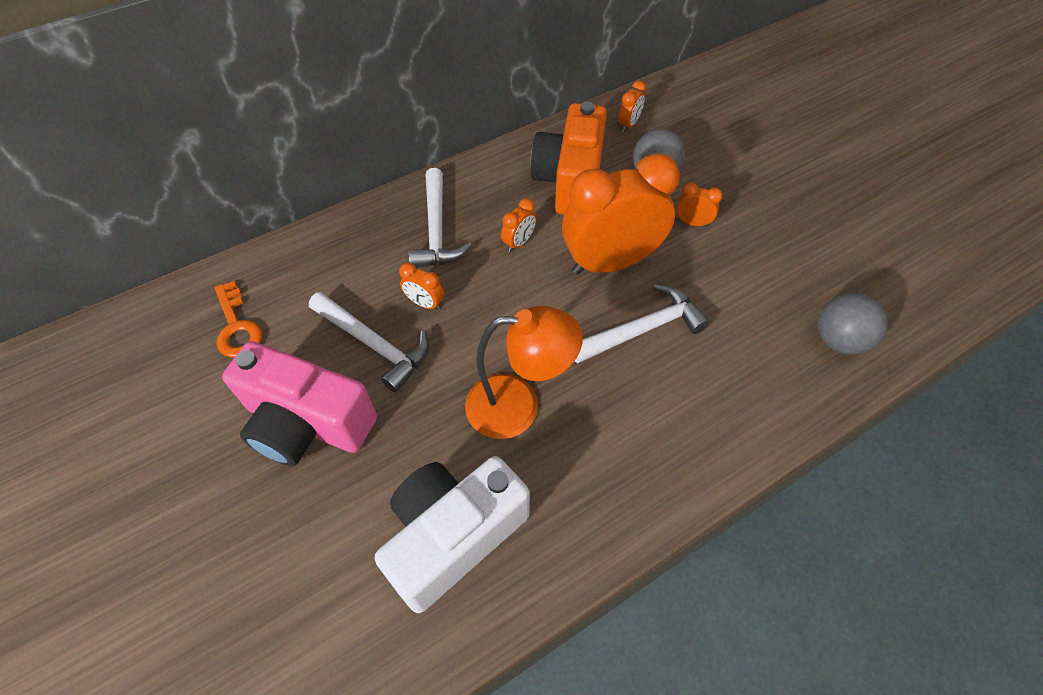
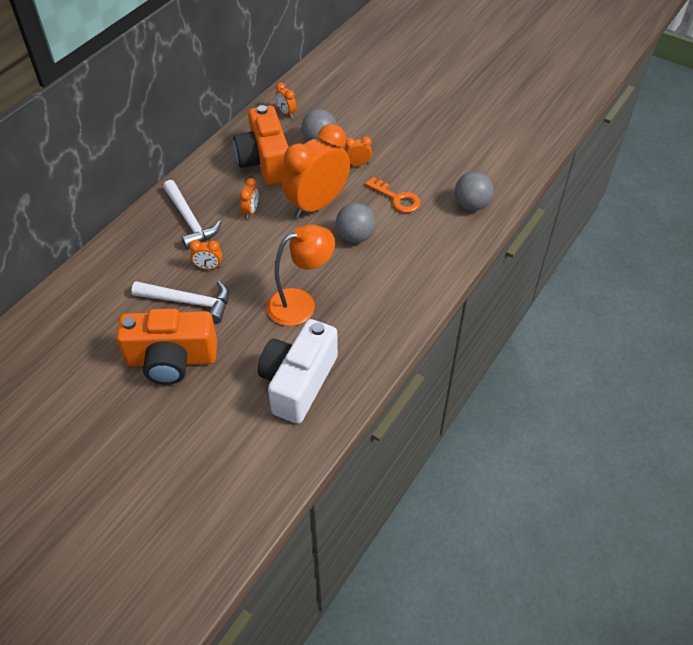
camera: 25 degrees left, 5 degrees down
(237, 326) = (85, 324): orange key -> orange key (397, 198)
(307, 423) = (171, 359): pink camera -> orange camera
(628, 124) = (286, 113): orange clock -> orange clock turned 135 degrees clockwise
(642, 329) = (355, 236): white hammer -> grey ball

